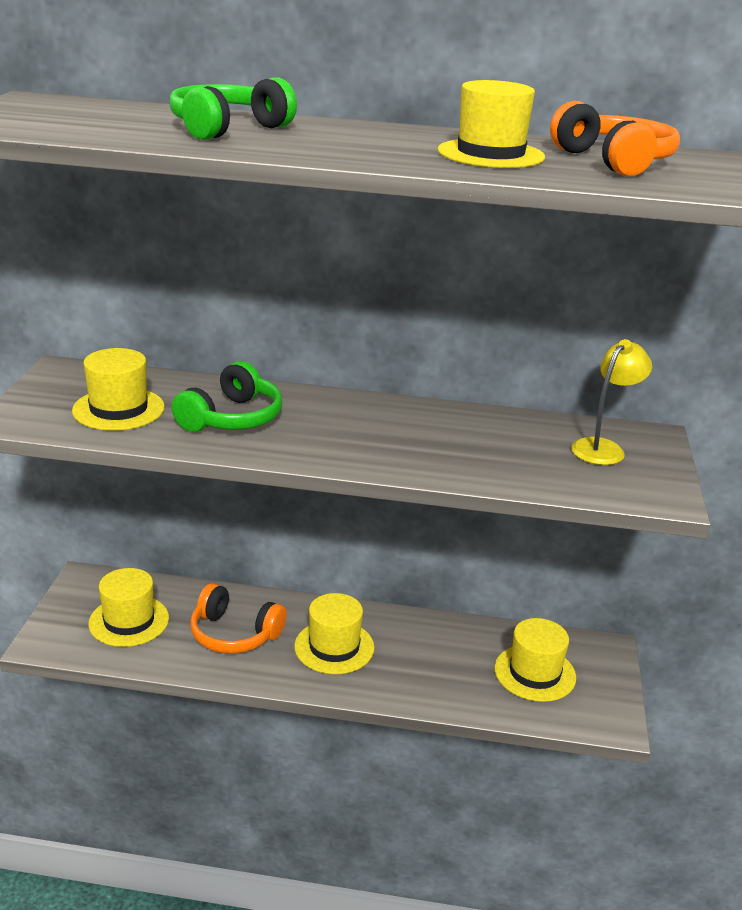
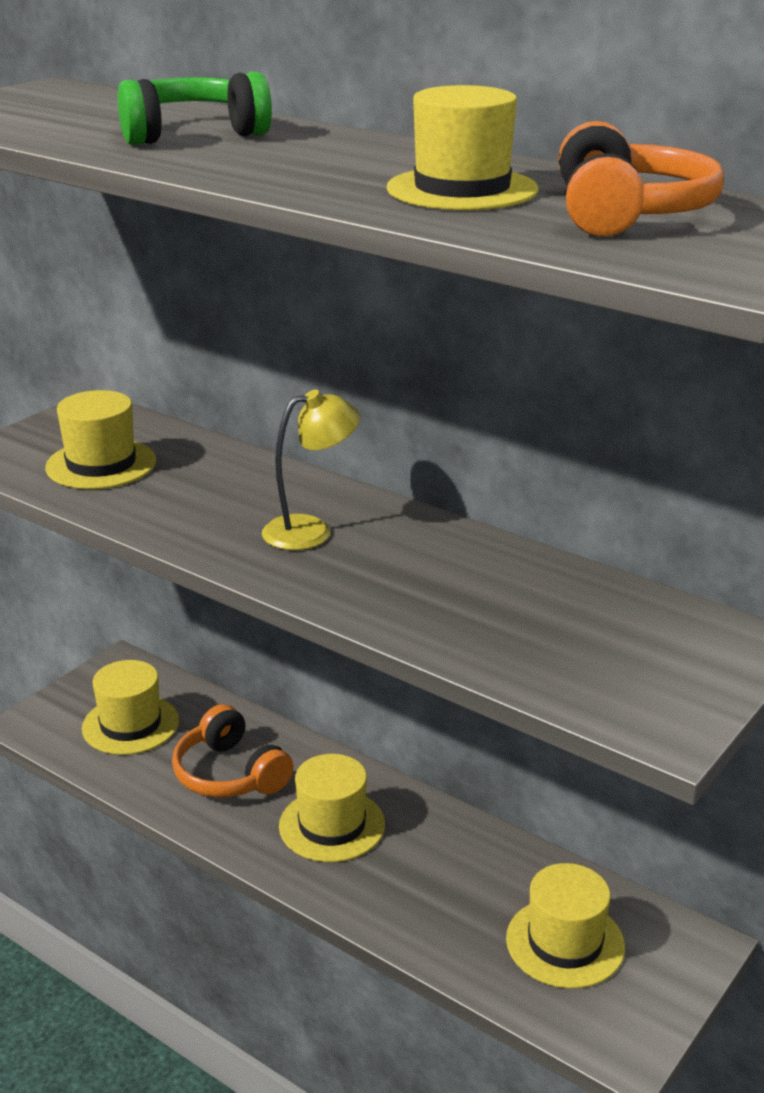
camera: 30 degrees right, 0 degrees up
(232, 418) = (210, 499): green headphones -> none
(603, 448) = (649, 639): yellow lamp -> yellow lamp (311, 531)

